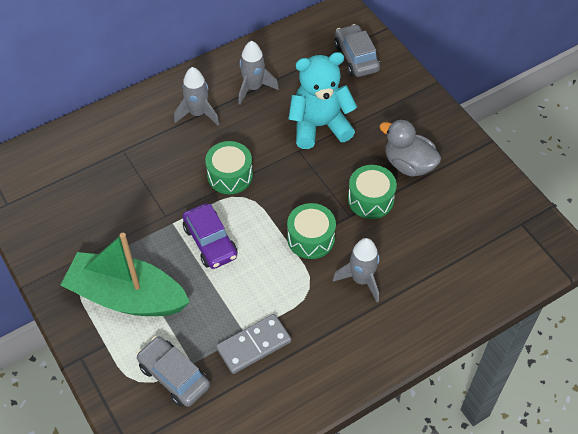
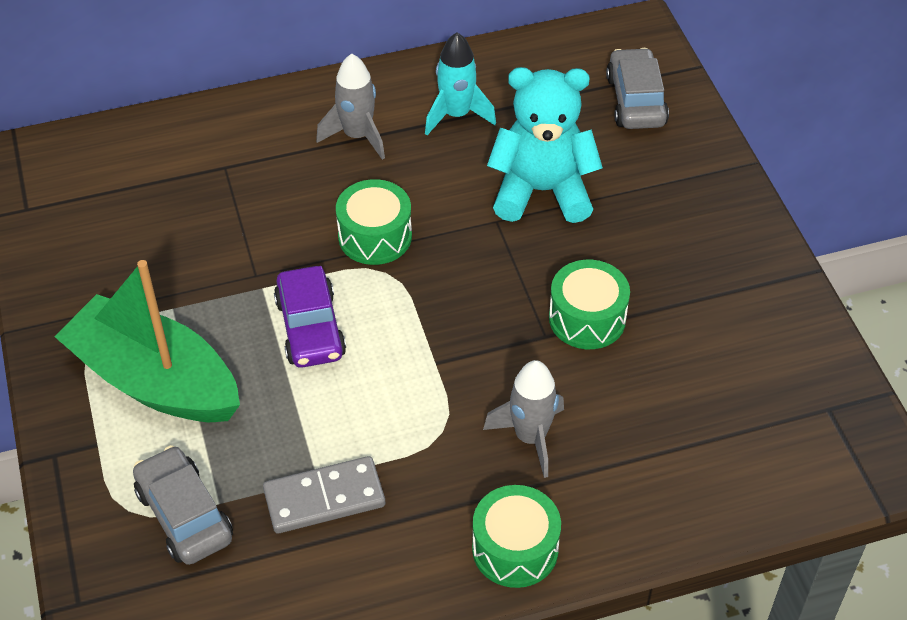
camera: 15 degrees right, 5 degrees down
(253, 88) = (456, 115): grey rocket -> turquoise rocket
(311, 238) = (470, 357): green drum -> green drum (515, 549)
(408, 164) = (667, 278): grey duck -> none

